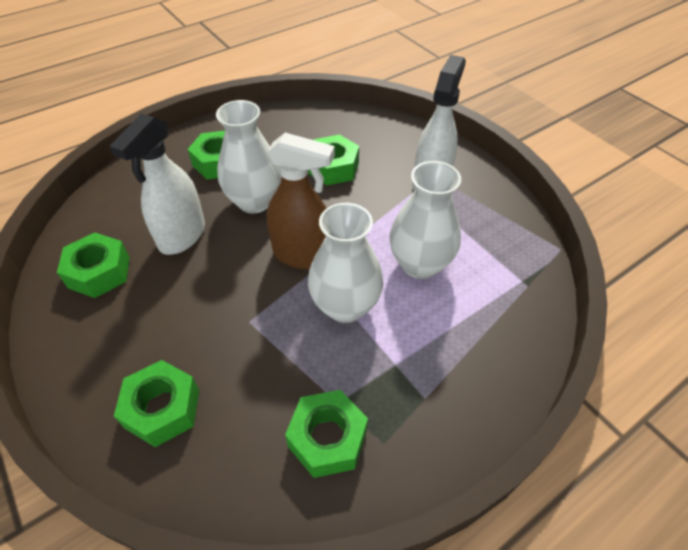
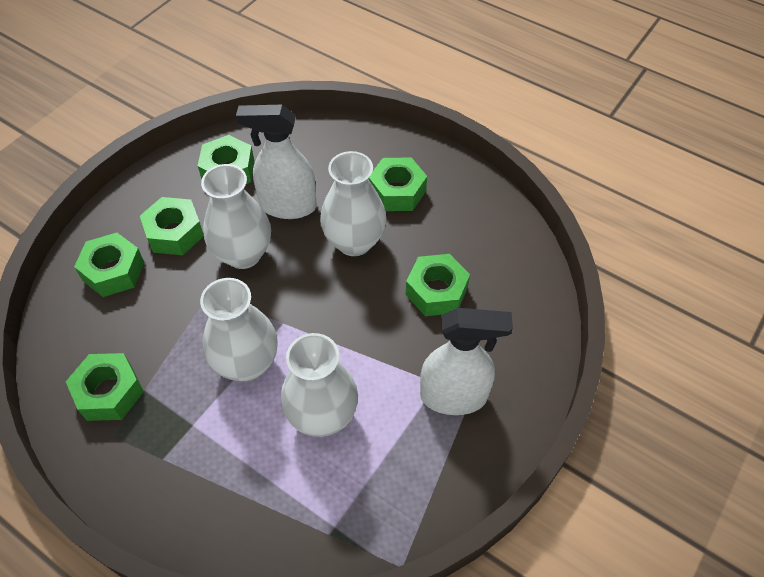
camera: 70 degrees right, 5 degrees up
(149, 336) = (175, 233): none -> green nut
(217, 282) = (243, 254): none -> white vase
(303, 255) = (298, 307): brown spray bottle -> none

